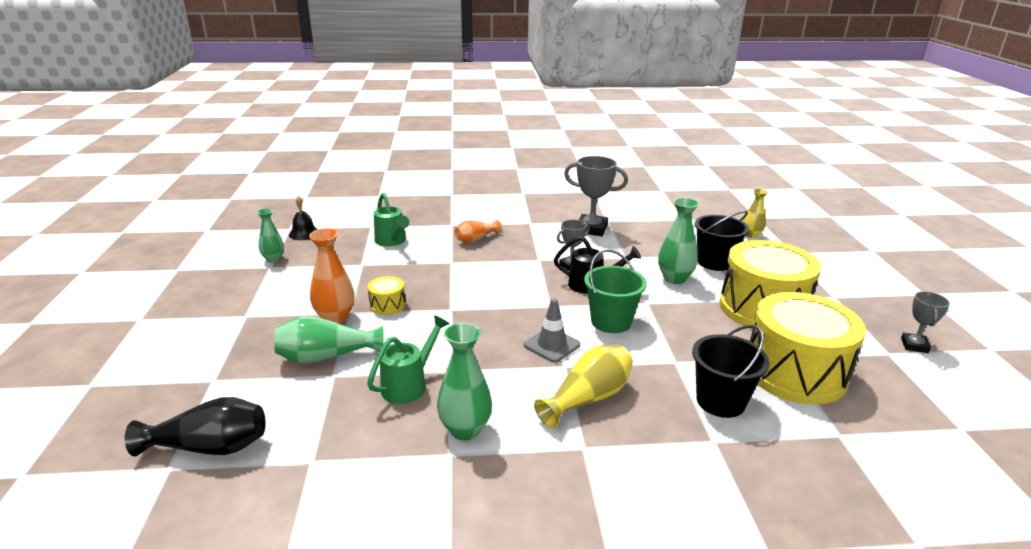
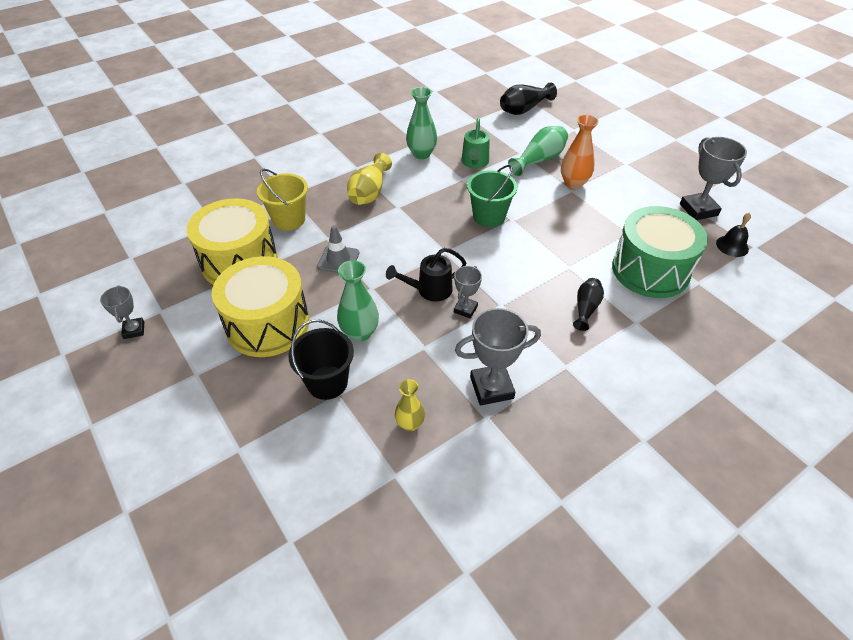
camera: 150 degrees right, 20 degrees up
(273, 259) = (698, 210): green vase -> grey trophy
(387, 305) = (556, 205): yellow drum -> none
(392, 241) = (650, 270): green watering can -> green drum
(476, 239) = (586, 308): orange vase -> black vase
(552, 345) = (417, 218): grey traffic cone -> grey traffic cone (338, 260)
(611, 321) = (389, 255): green bucket -> green bucket (489, 216)
(720, 401) = (289, 219): black bucket -> yellow bucket
(751, 235) = (293, 473): yellow vase -> yellow vase (410, 424)

